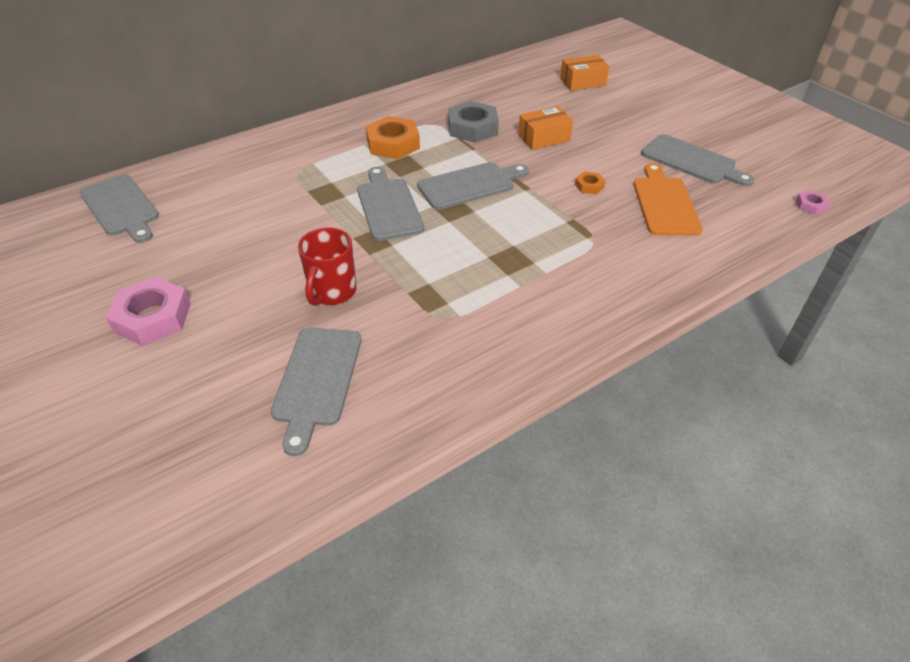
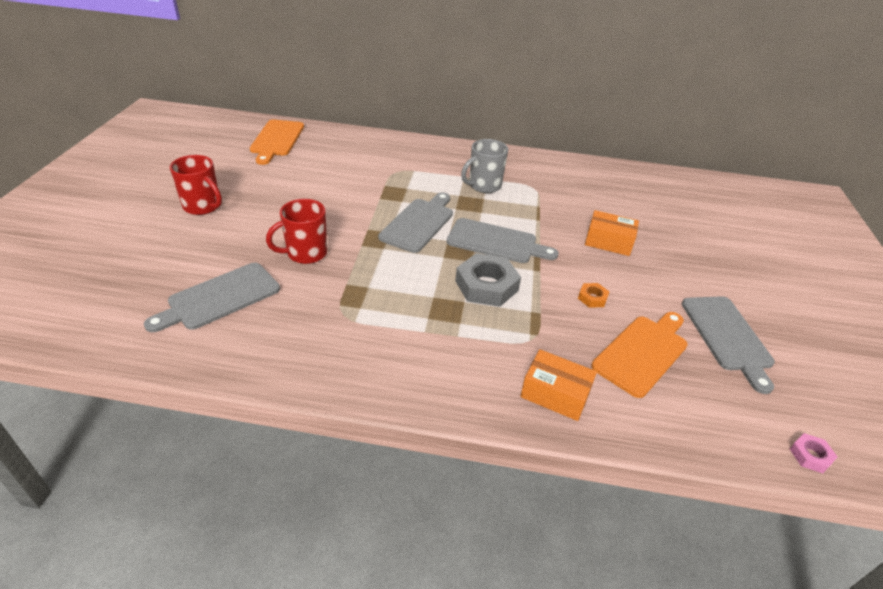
camera: 40 degrees right, 5 degrees down
(121, 207) = (277, 140): grey cutting board -> orange cutting board
(153, 317) = (203, 206): pink nut -> red mug
(393, 144) = (484, 186): orange nut -> grey mug
(472, 128) = (559, 205): grey nut -> grey nut (486, 286)
(582, 82) = (712, 219): orange box -> orange box (555, 394)

